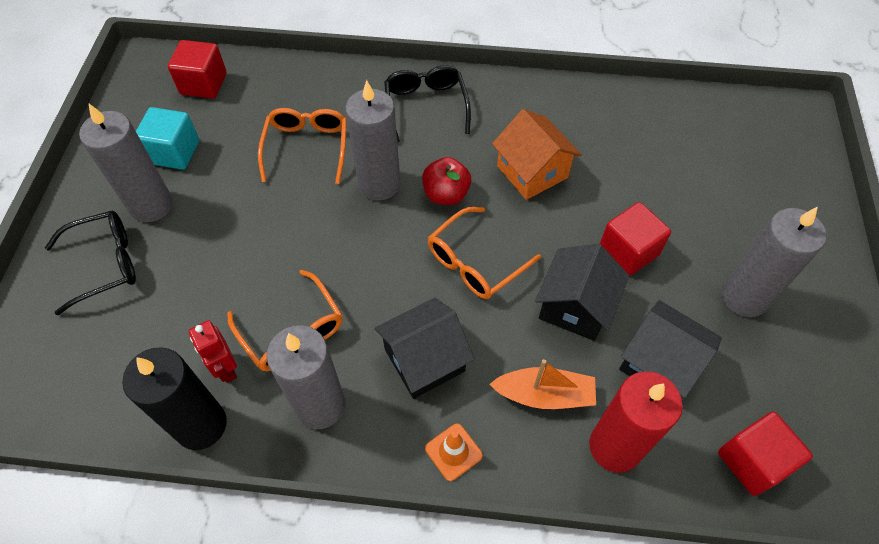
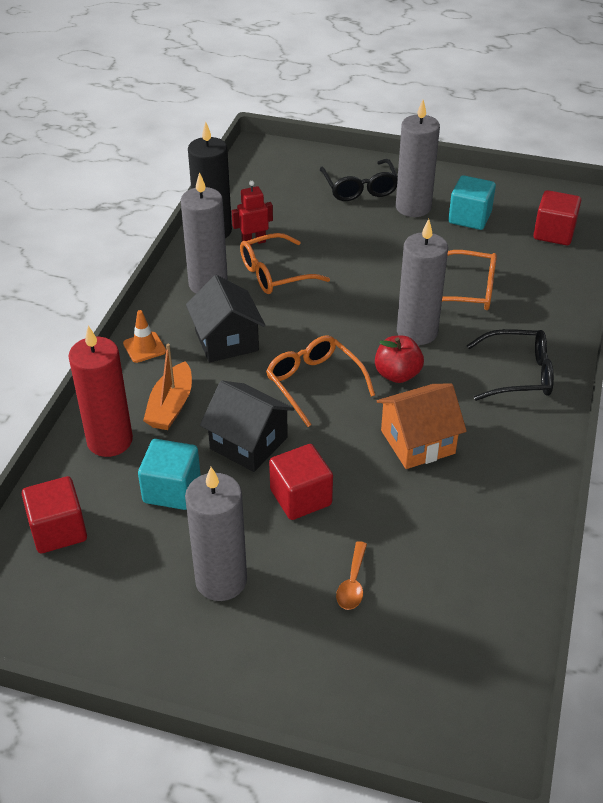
camera: 100 degrees right, 15 degrees down
(660, 363) = (172, 490): black house -> turquoise cube
(704, 201) = (352, 583): none -> orange spoon

